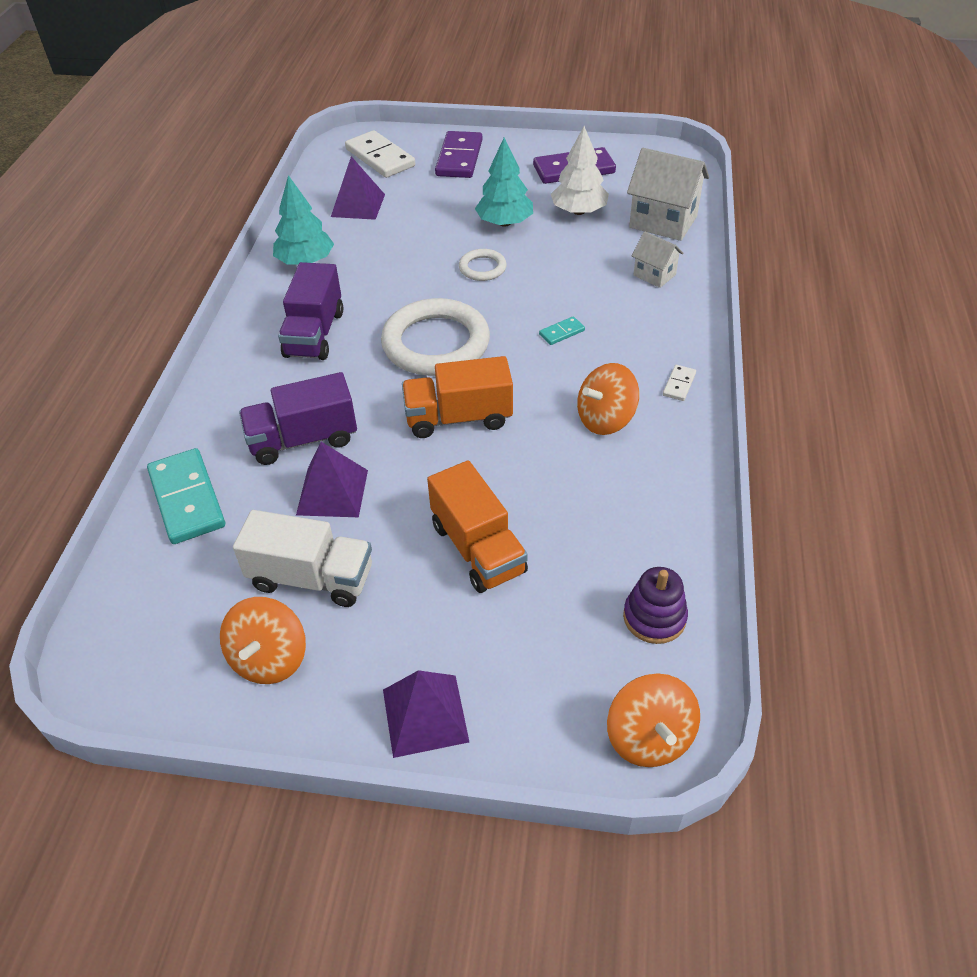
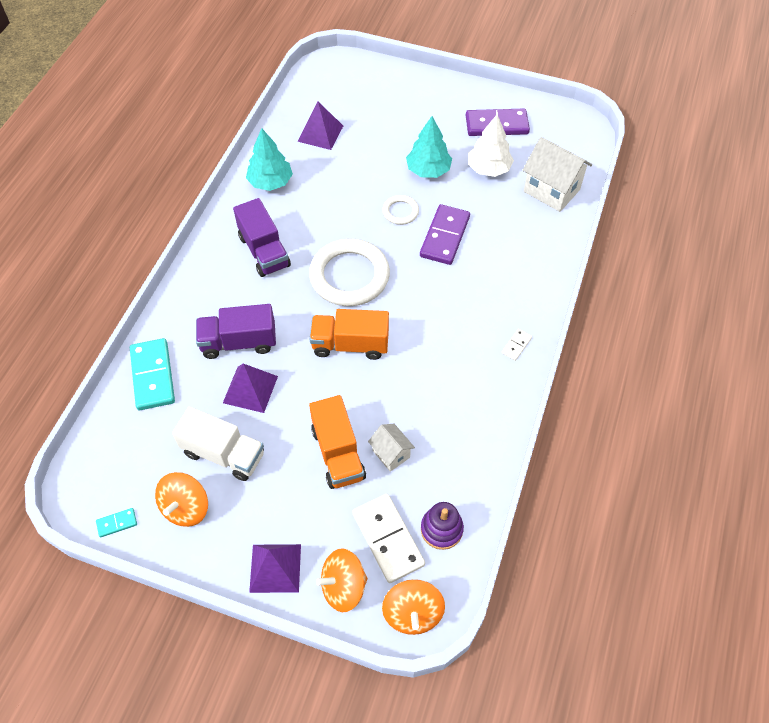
camera: 10 degrees right, 10 degrees up
(314, 334) = (264, 251): purple truck -> purple truck turned 45 degrees counterclockwise
(380, 158) = (348, 87): white domino -> white domino (388, 539)
(459, 158) = (409, 98): purple domino -> purple domino (445, 236)
(561, 332) = (444, 283): turquoise domino -> turquoise domino (117, 523)
(605, 419) = (454, 365): orange spinning top -> orange spinning top (343, 587)
(654, 275) = (529, 241): white house -> white house (391, 454)

